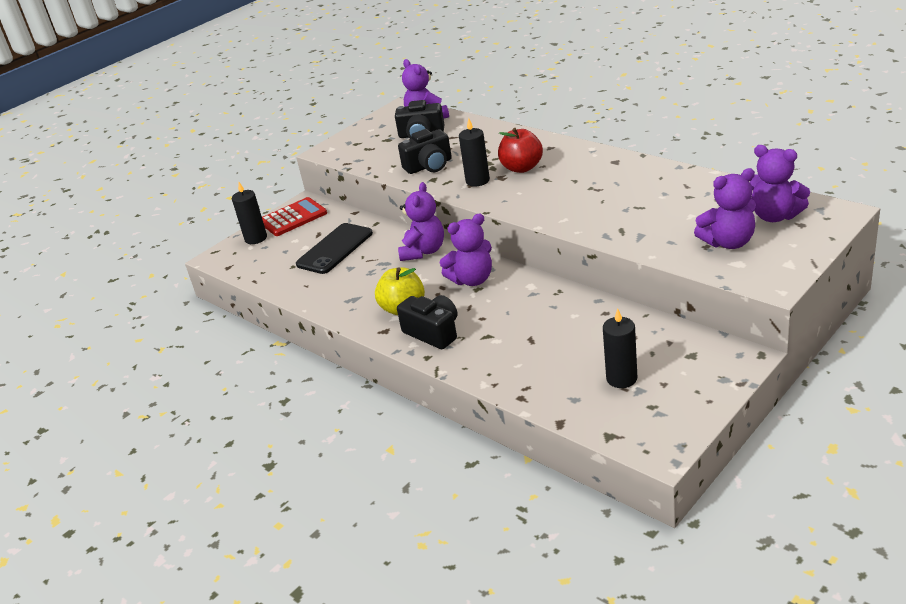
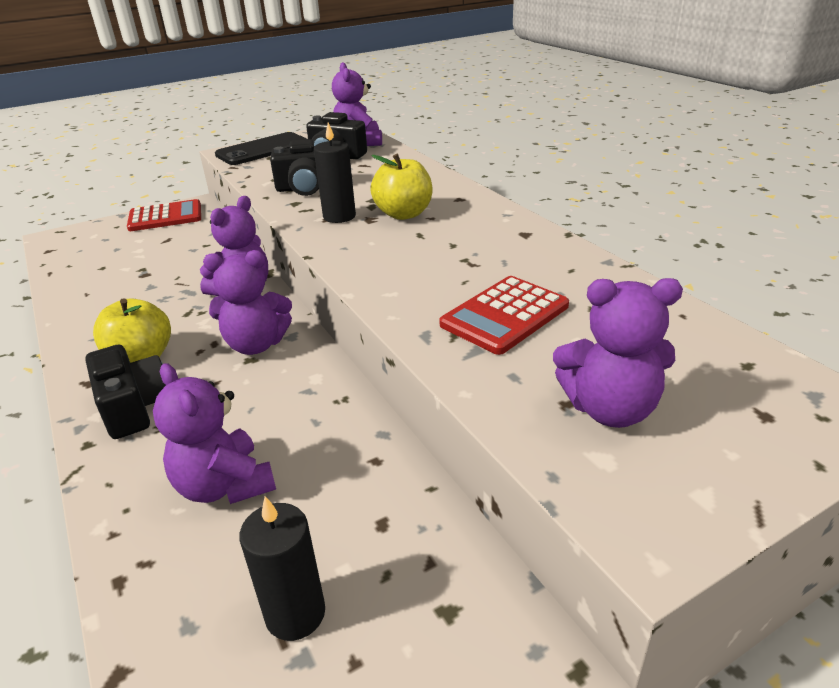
camera: 15 degrees right, 0 degrees up
(256, 238) = (109, 228): black candle -> none
(335, 249) = (162, 260): black phone -> black phone (263, 149)
(522, 168) = (404, 214): red apple -> yellow apple
(642, 213) = (504, 315): none -> red calculator
(774, 216) = (721, 383): purple teddy bear -> purple teddy bear (225, 485)

